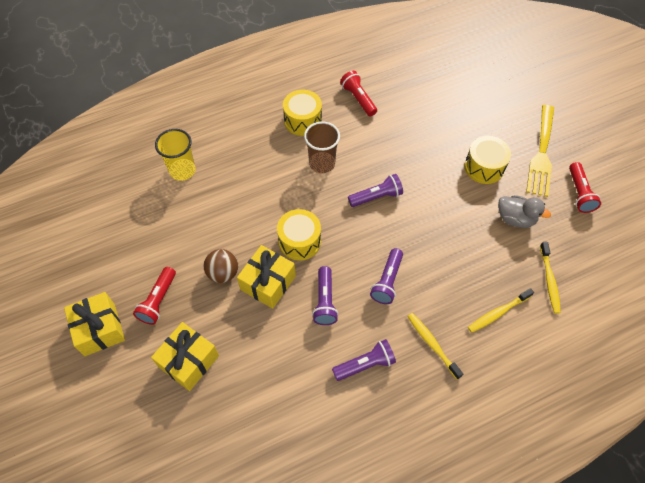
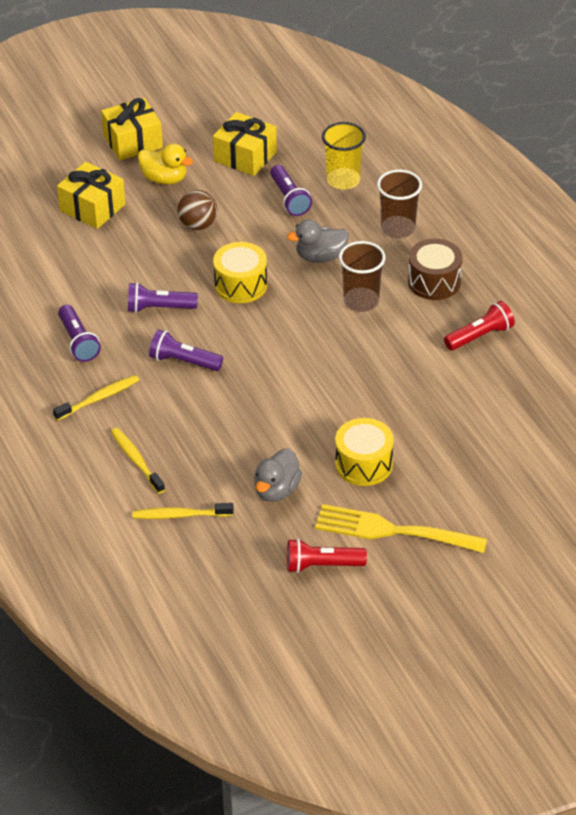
camera: 90 degrees right, 15 degrees down
(158, 301) = (164, 179): red flashlight -> yellow duck
(244, 139) = (398, 229): none -> brown cup
(268, 283) = (184, 261): yellow gift -> yellow gift (245, 156)
(271, 187) = (320, 257): none -> grey duck
(303, 120) = (434, 281): yellow drum -> brown drum
(377, 197) = (309, 353): purple flashlight -> purple flashlight (289, 199)

